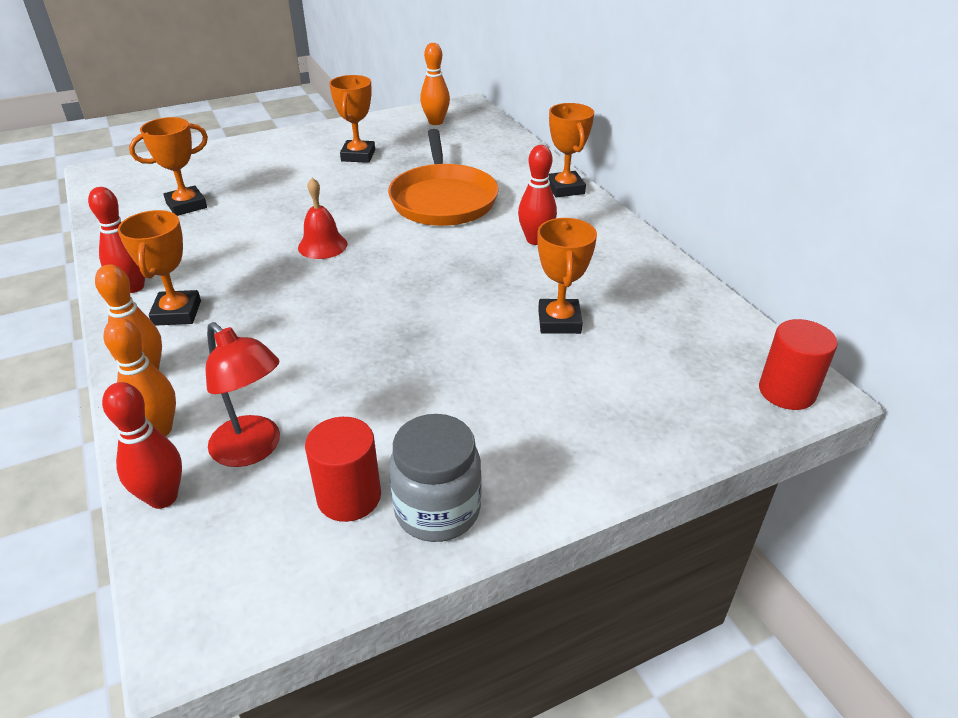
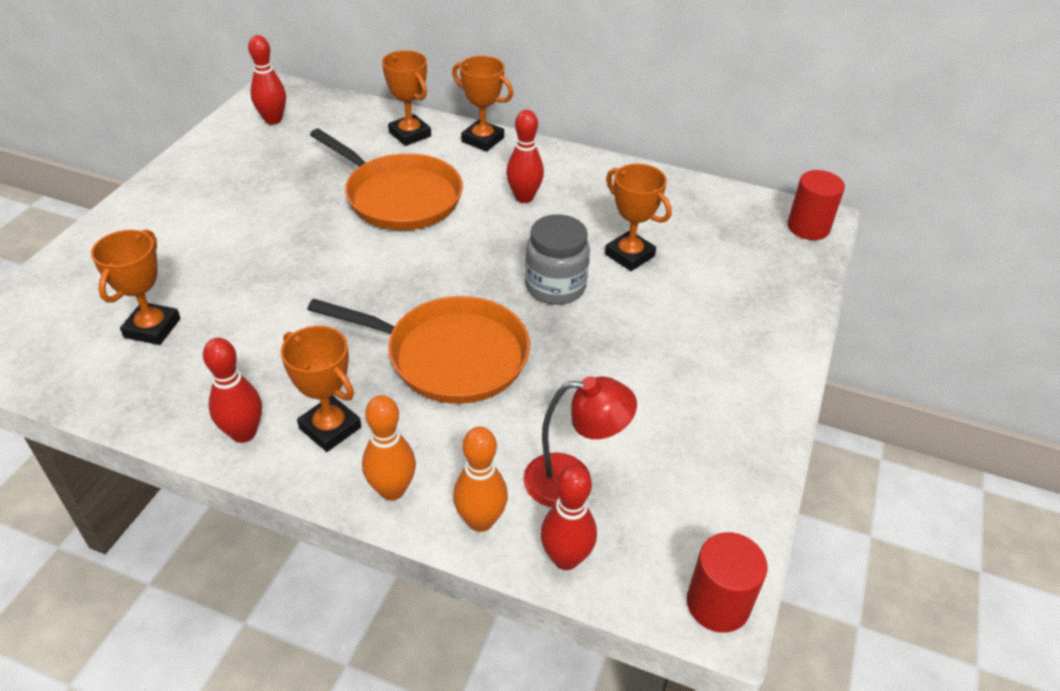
camera: 45 degrees left, 5 degrees up
(313, 314) = (450, 356): none -> orange pan
(322, 245) = (361, 294): red bell -> none
(349, 497) = (680, 462): red cylinder -> red cylinder (718, 604)
(358, 156) = (251, 189): orange trophy -> orange trophy (410, 134)
(435, 122) = (273, 120): orange bowling pin -> red bowling pin
(437, 510) = (739, 430): grey jar -> grey jar (555, 287)

